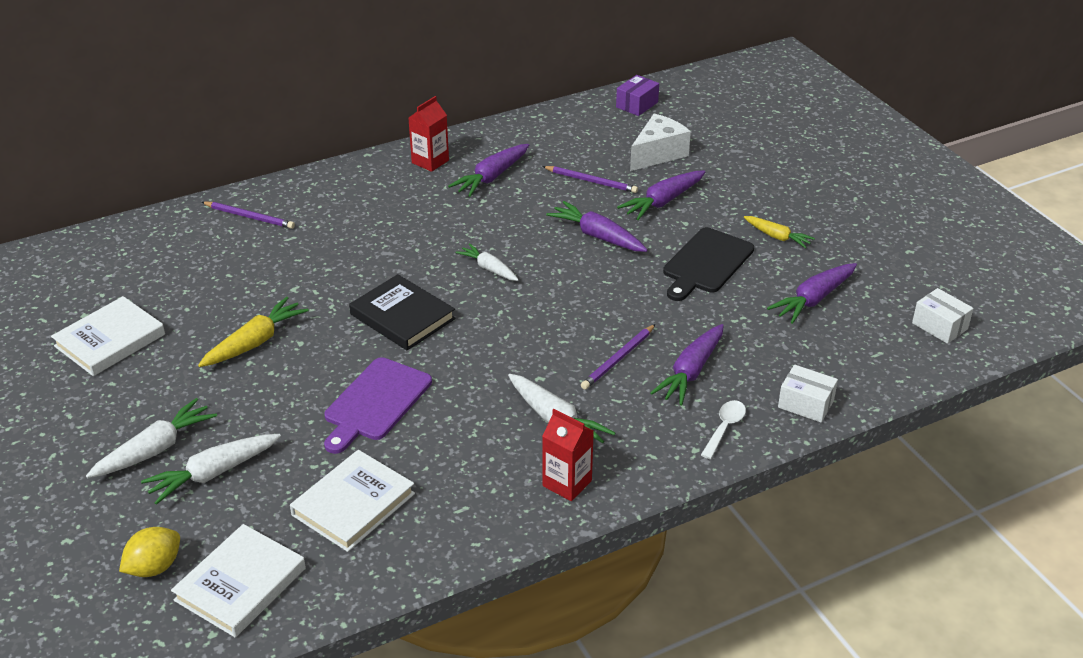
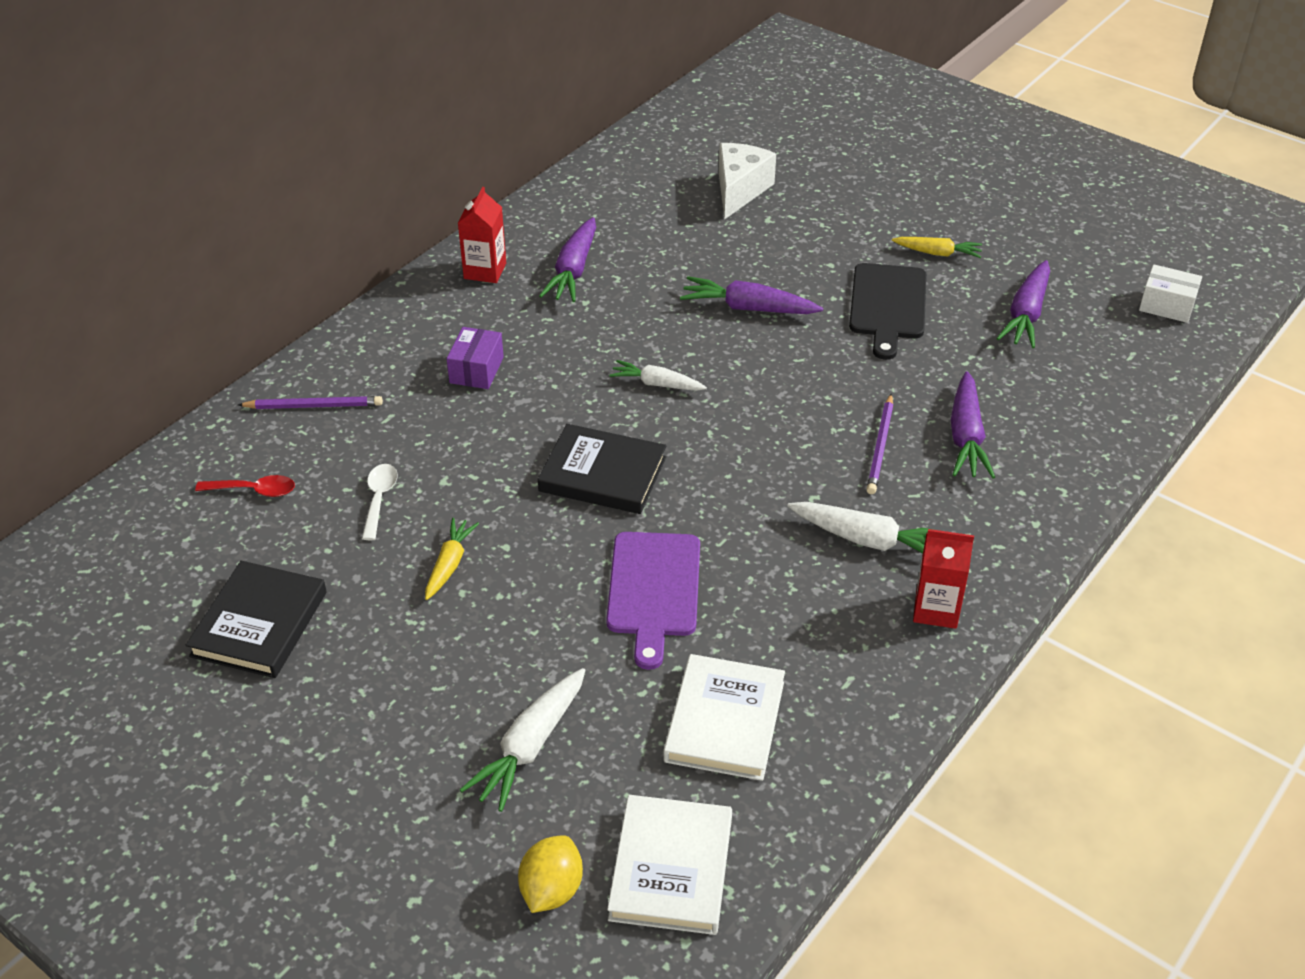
camera: 25 degrees left, 5 degrees up
(110, 340) = (259, 624): white book -> black book
(155, 449) = (432, 743): white carrot -> none
(171, 258) = (254, 490): none -> red spoon
(255, 342) = (449, 564): yellow carrot -> yellow carrot, size x0.66
(591, 181) = (691, 243): purple pencil -> none
(637, 105) = (671, 136): purple box -> purple box (476, 370)
(663, 202) = (788, 246): purple carrot -> none
(724, 428) = (1046, 488): white spoon -> white spoon (379, 499)
(805, 404) = (1105, 434): white box -> none

